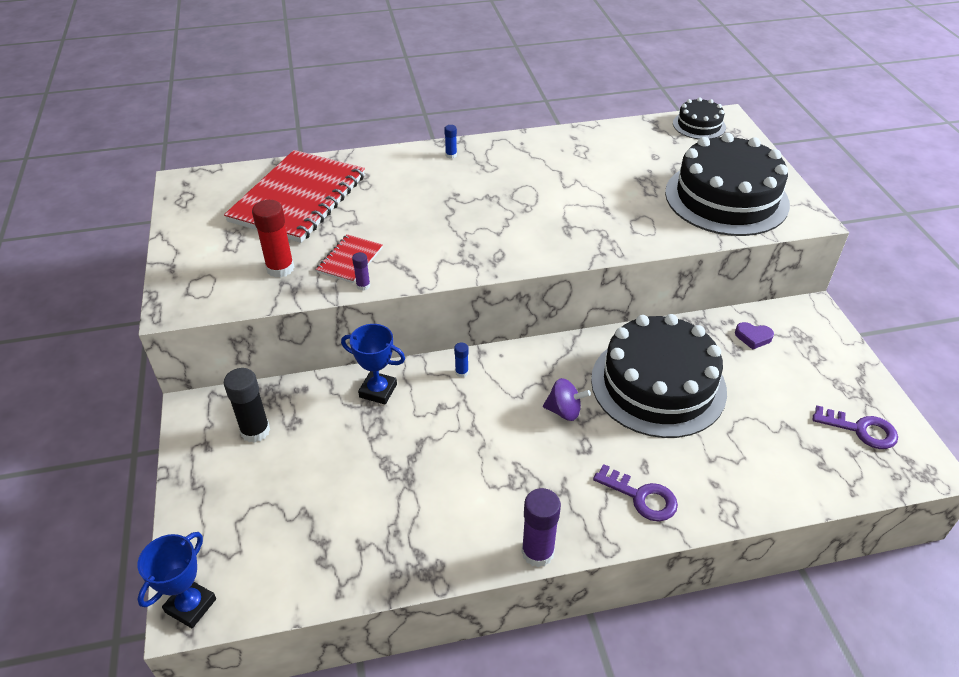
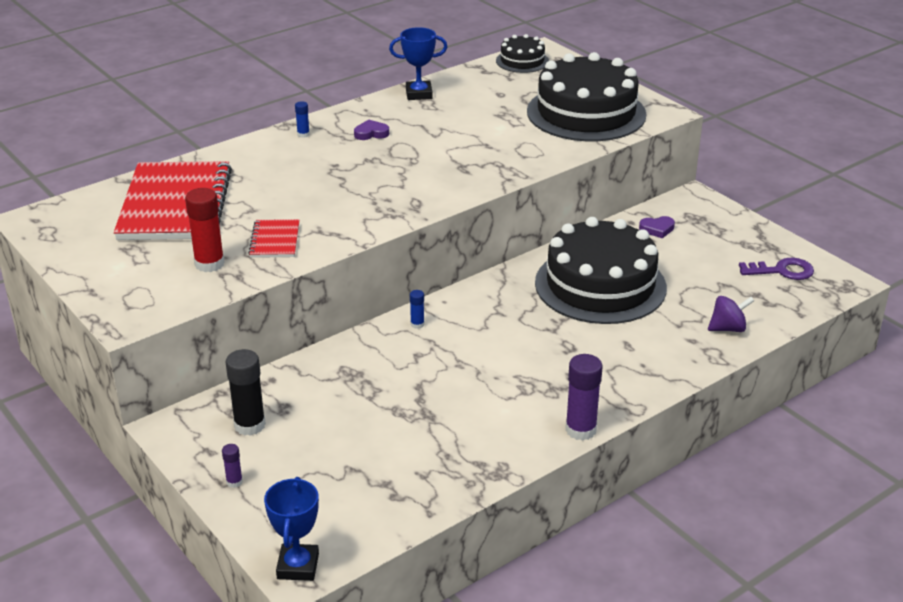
camera: 25 degrees left, 10 degrees down
(363, 286) = (306, 256): purple glue stick -> purple glue stick (234, 482)
(378, 391) = (347, 360): blue trophy -> blue trophy (419, 94)
(509, 169) = (371, 133): none -> purple heart
(564, 411) = (532, 327): purple spinning top -> purple spinning top (728, 328)
(641, 497) = (639, 367): purple key -> none

